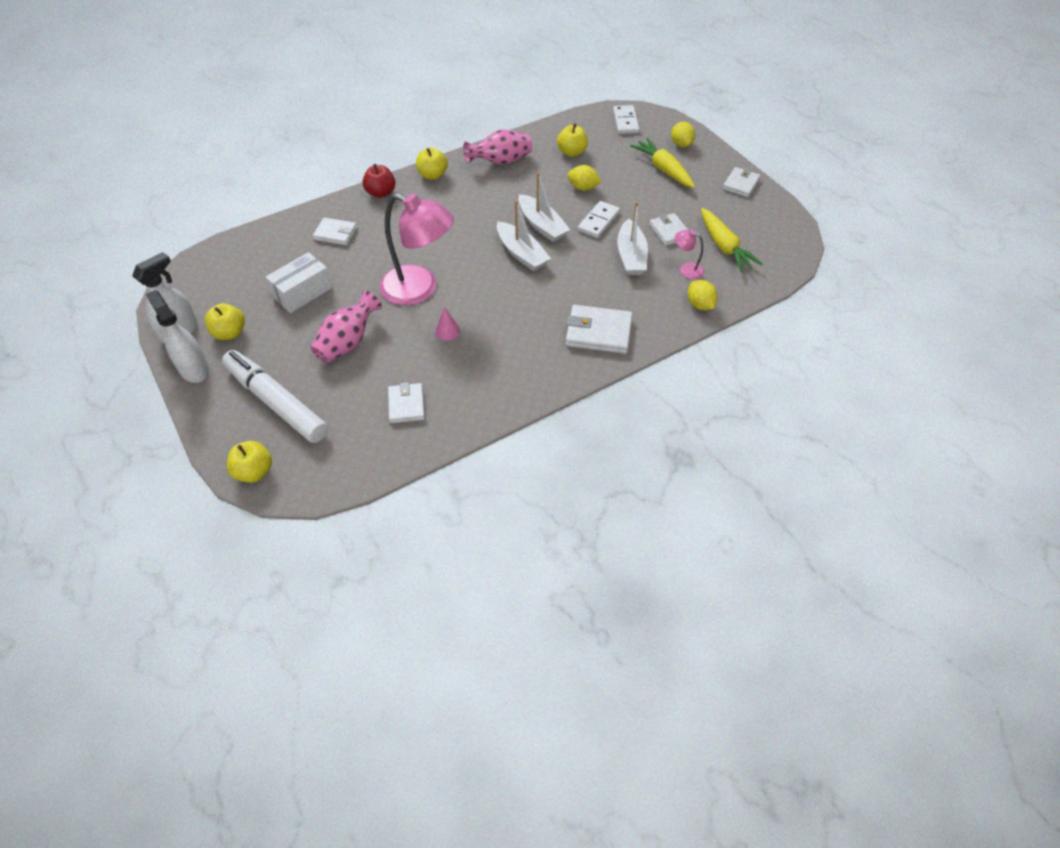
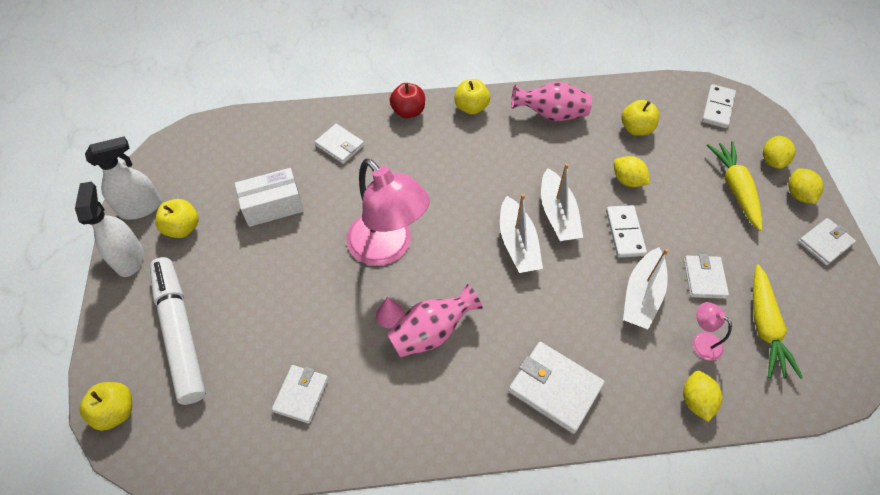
camera: 25 degrees right, 5 degrees up
(348, 342) = (284, 287): pink vase -> pink vase (431, 332)
(598, 221) = (625, 232): white domino -> white domino turned 60 degrees counterclockwise
(709, 160) = (798, 194): none -> yellow lemon

